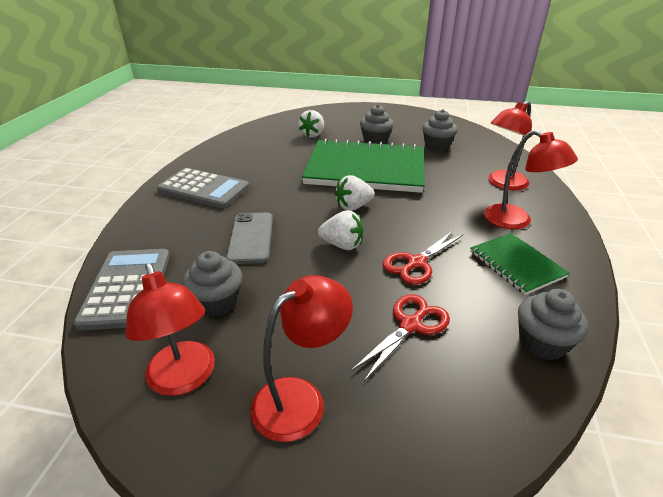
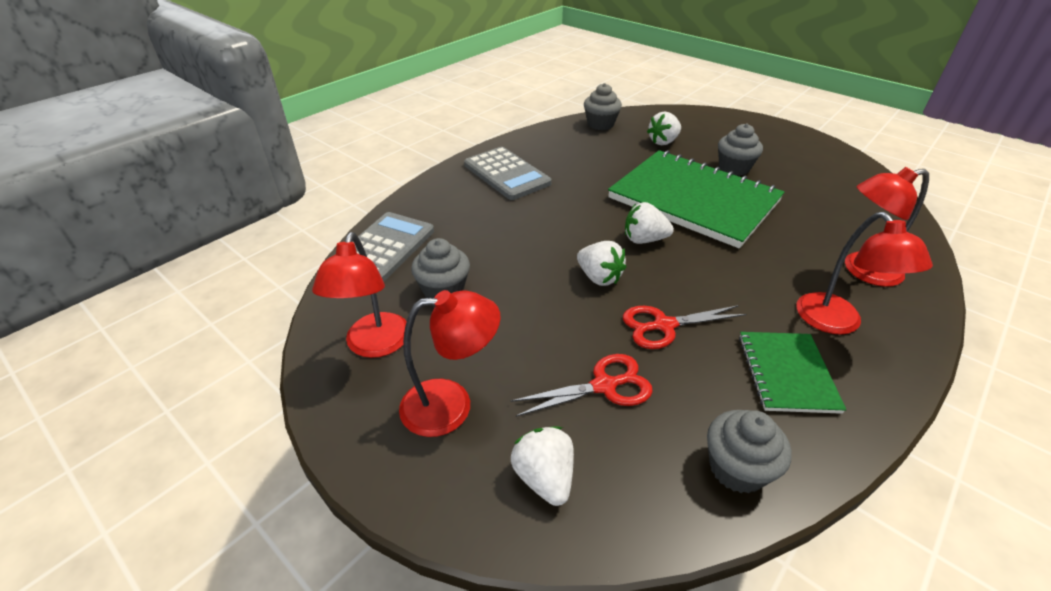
camera: 30 degrees right, 5 degrees up
(251, 238) = (515, 239): grey phone -> none
(424, 420) = (544, 477): none -> white strawberry
(437, 146) = (811, 196): grey cupcake -> grey cupcake (600, 124)

